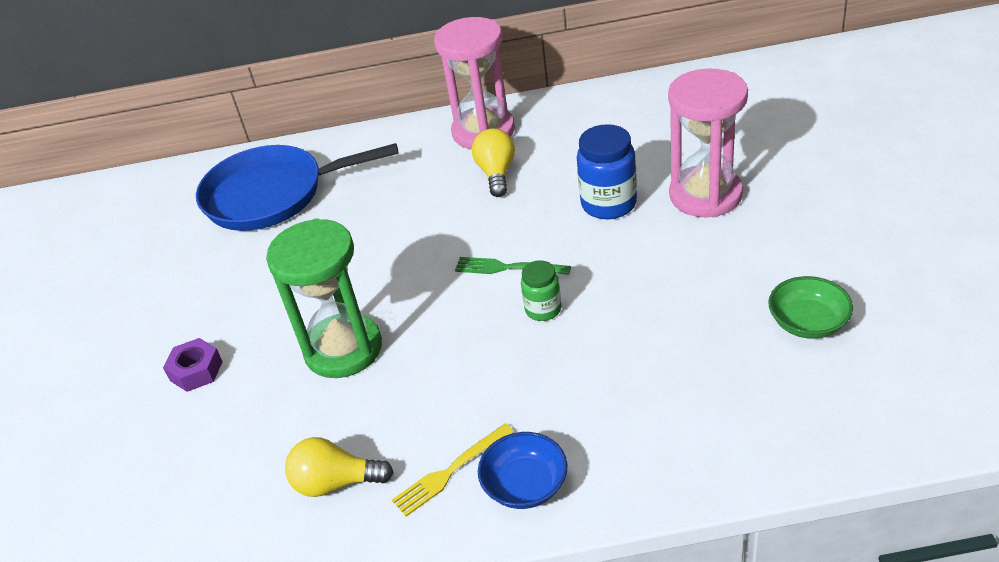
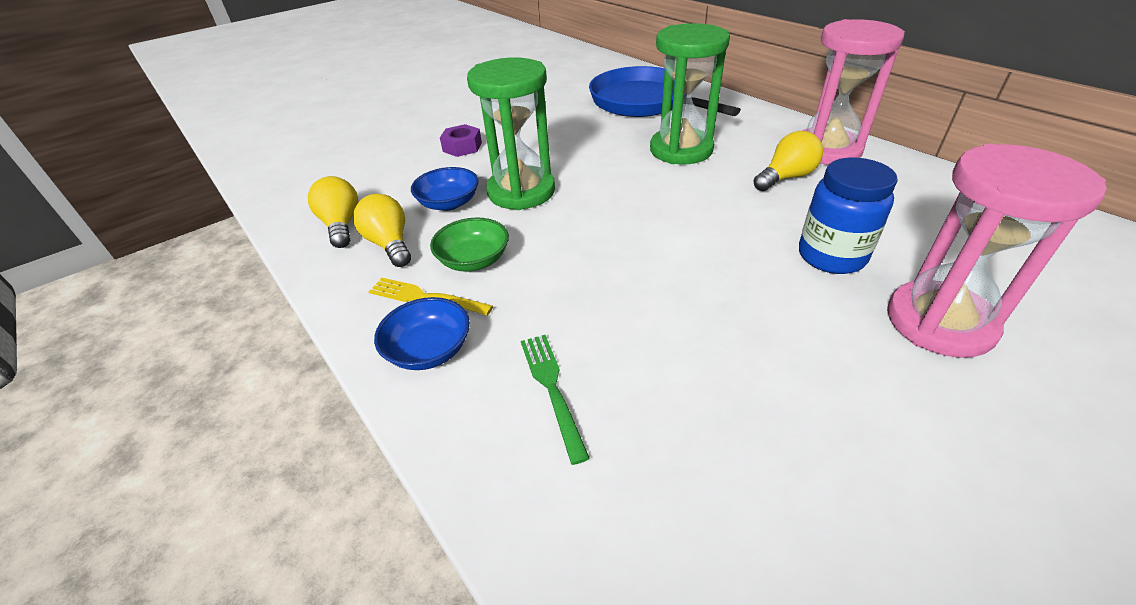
camera: 55 degrees right, 0 degrees up
(255, 522) = (341, 225): none -> yellow light bulb
(306, 414) = (449, 203): none -> blue bowl
(390, 211) = (681, 150): none -> green hourglass
(507, 268) = (679, 231): green fork -> green fork (551, 388)
(543, 309) = (648, 273): green jar -> none
(808, 323) = (836, 519): green bowl -> green bowl (474, 260)

